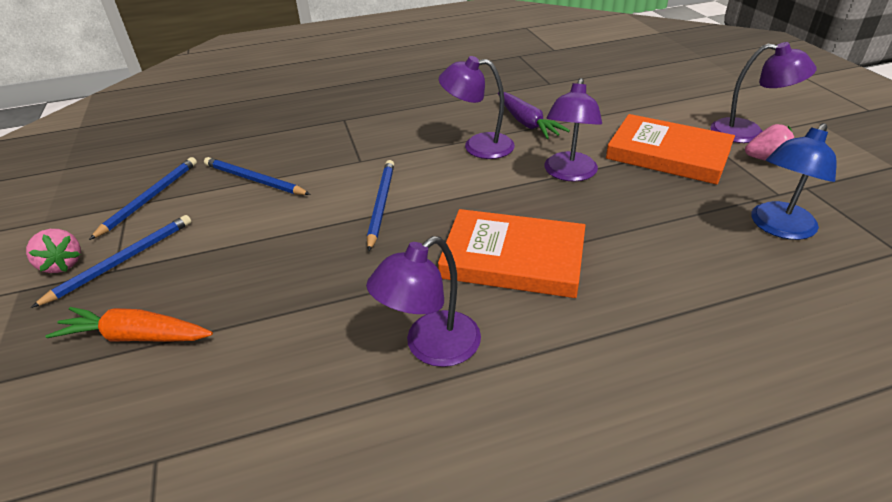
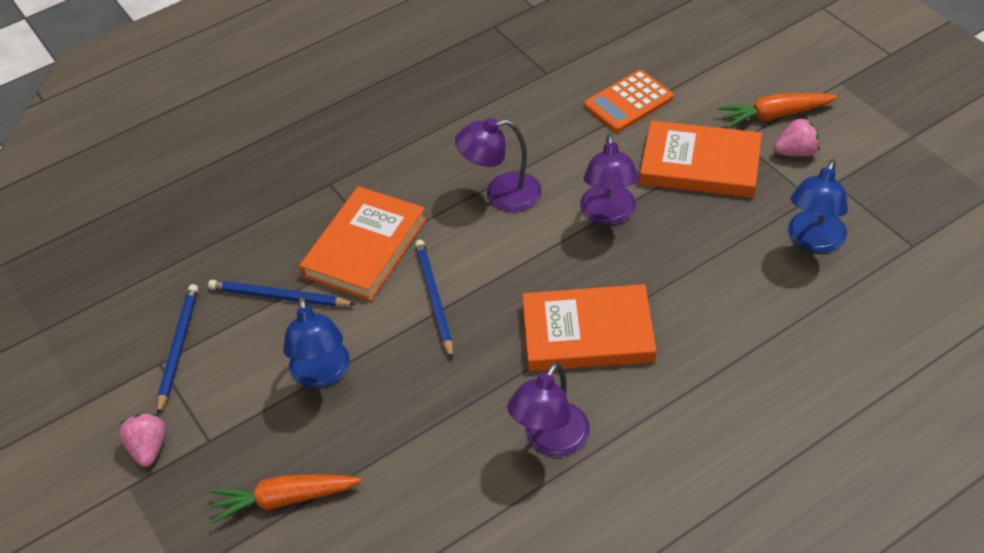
camera: 15 degrees left, 10 degrees up
(62, 264) = (149, 448): pink strawberry -> pink strawberry turned 135 degrees counterclockwise
(122, 261) = (208, 429): blue pencil -> none
(248, 240) = (322, 374): none -> blue lamp
(345, 161) = (365, 247): none -> orange book
(527, 123) = (542, 147): purple carrot -> none
(613, 107) = (628, 102): none -> orange calculator
(748, 133) = (774, 115): purple lamp -> orange carrot

